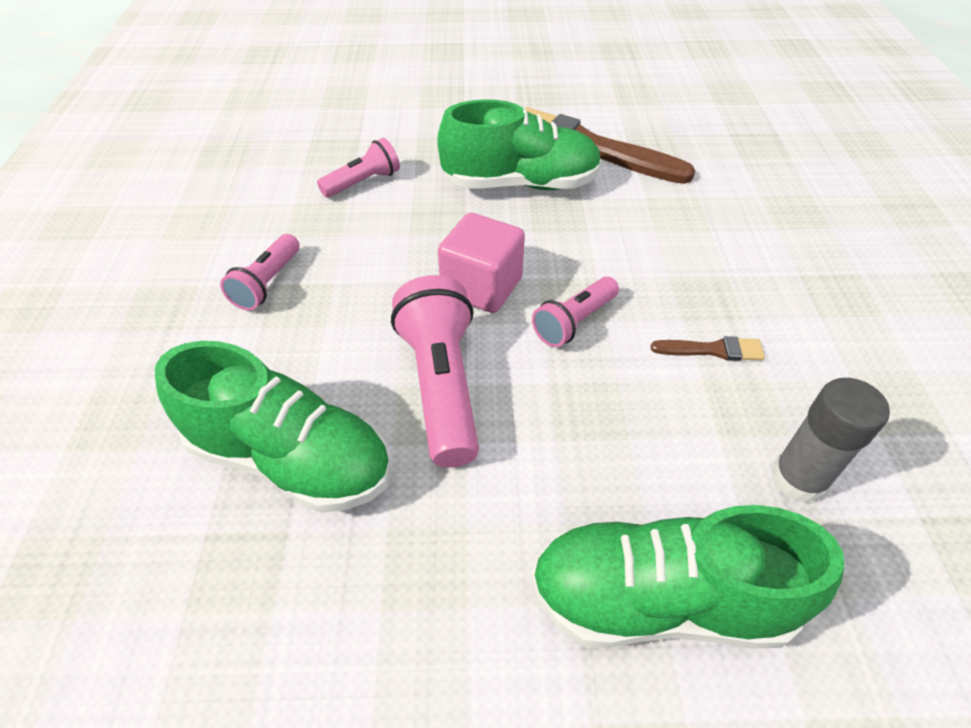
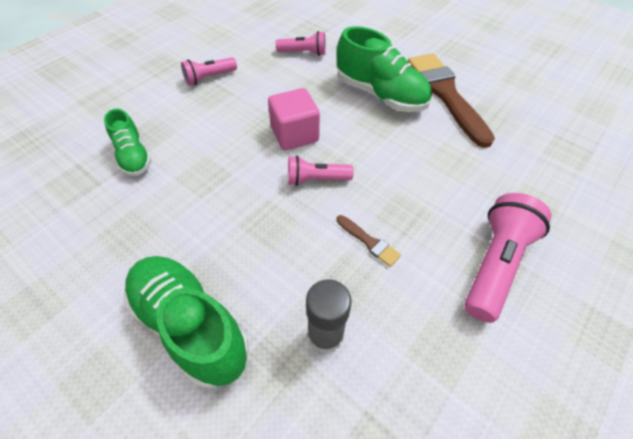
camera: 40 degrees right, 5 degrees up
(291, 459) = (133, 156): green shoe -> green shoe, size x0.59
(442, 385) = (221, 167): pink flashlight -> pink flashlight (495, 264)

